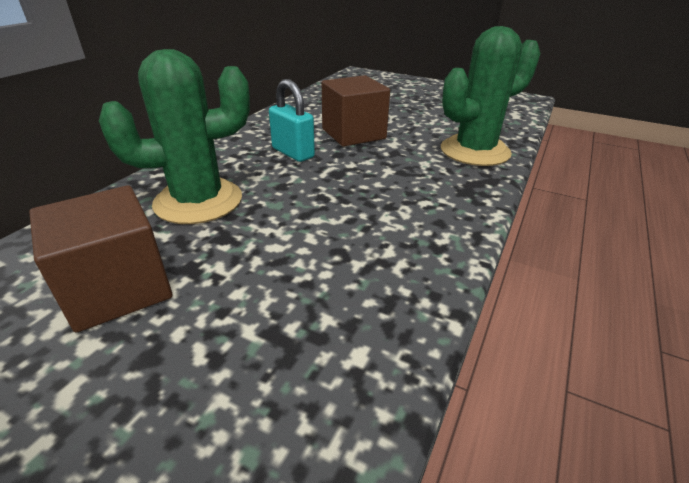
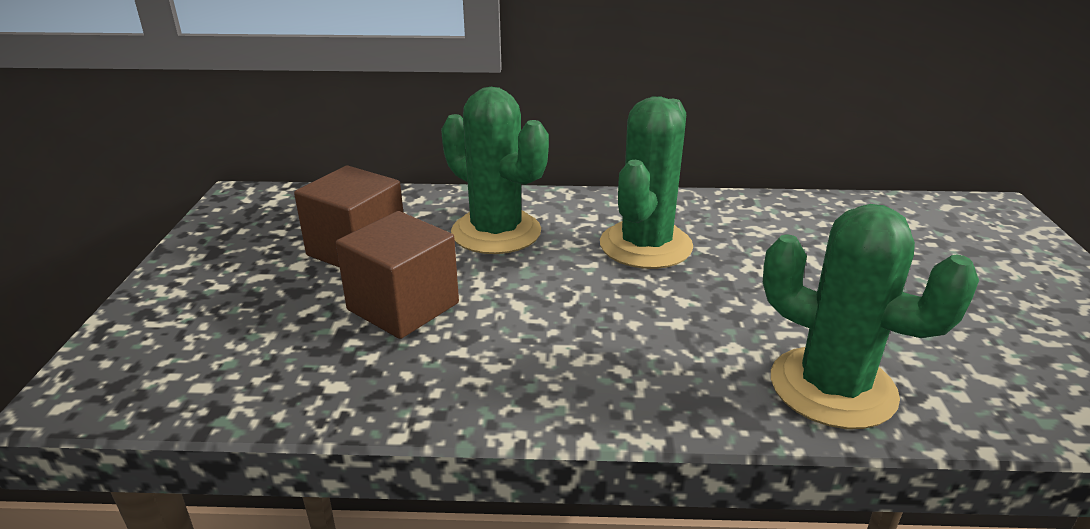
camera: 65 degrees right, 5 degrees down
(293, 153) = (645, 245): turquoise padlock -> green cactus
(353, 134) = (751, 269): brown cube -> brown cube (403, 306)

